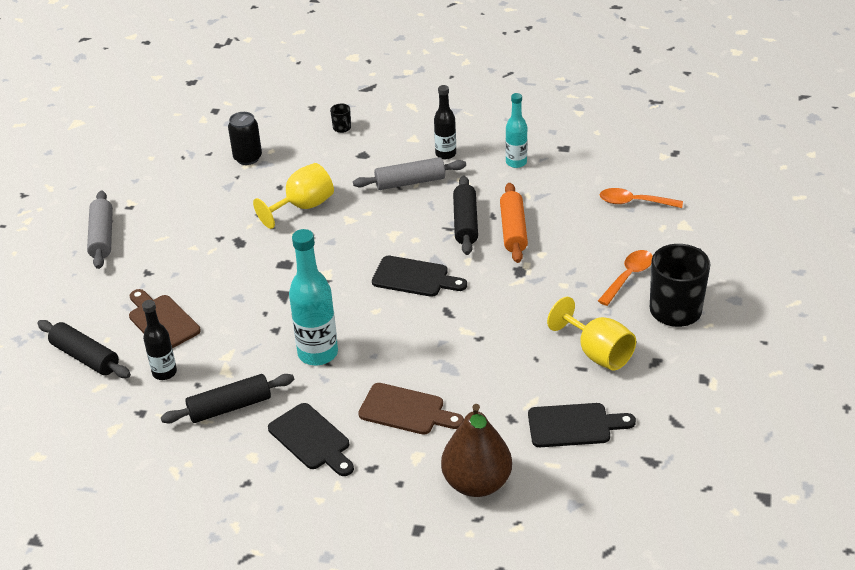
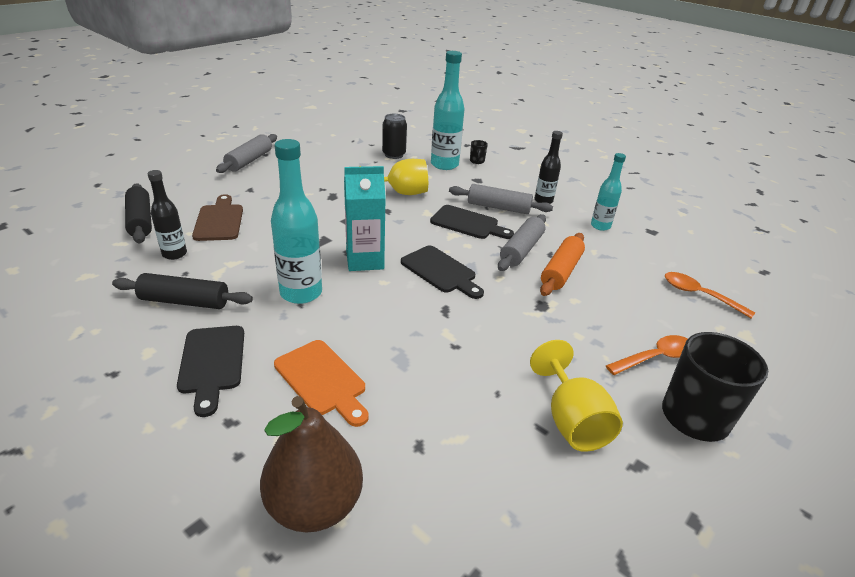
camera: 25 degrees right, 5 degrees down
(313, 148) = (444, 165): none -> turquoise bottle
(340, 298) = (365, 260): none -> turquoise carton
(406, 410) = (323, 380): brown cutting board -> orange cutting board
(465, 223) = (521, 250): black rolling pin -> grey rolling pin
(574, 425) = (485, 494): black cutting board -> black cutting board (468, 223)

